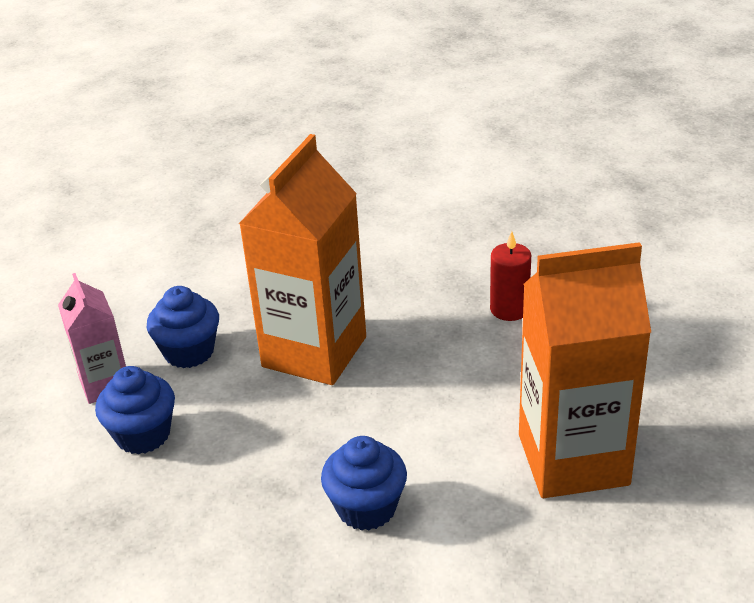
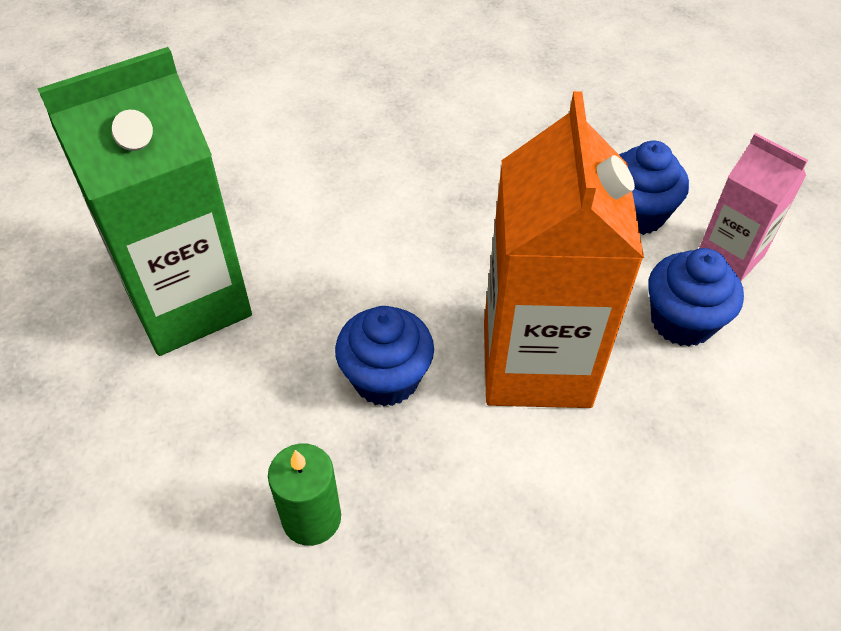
camera: 155 degrees right, 15 degrees up
(366, 508) = (377, 203): blue cupcake -> blue cupcake (386, 378)
(509, 309) = (311, 518): red candle -> green candle
(573, 459) = (188, 302): orange carton -> green carton

